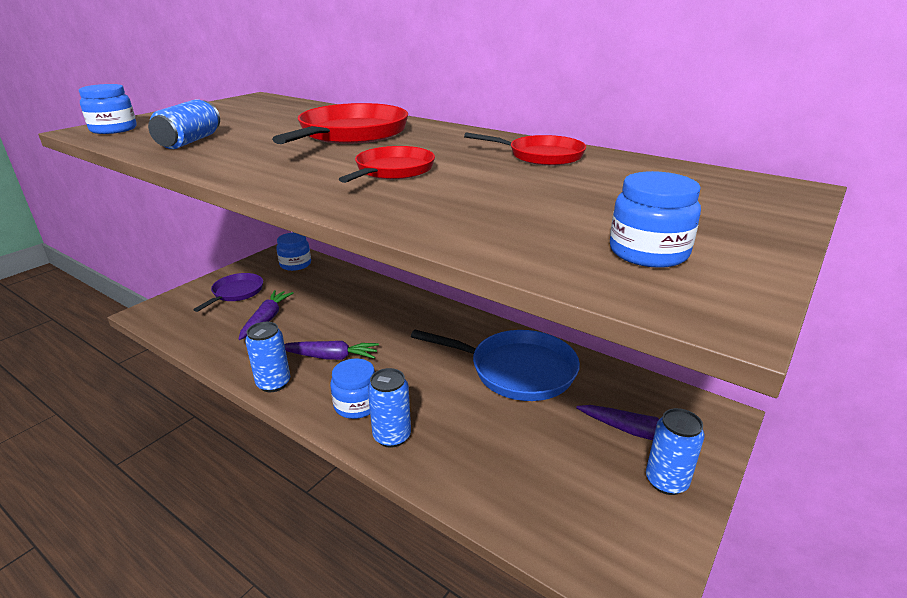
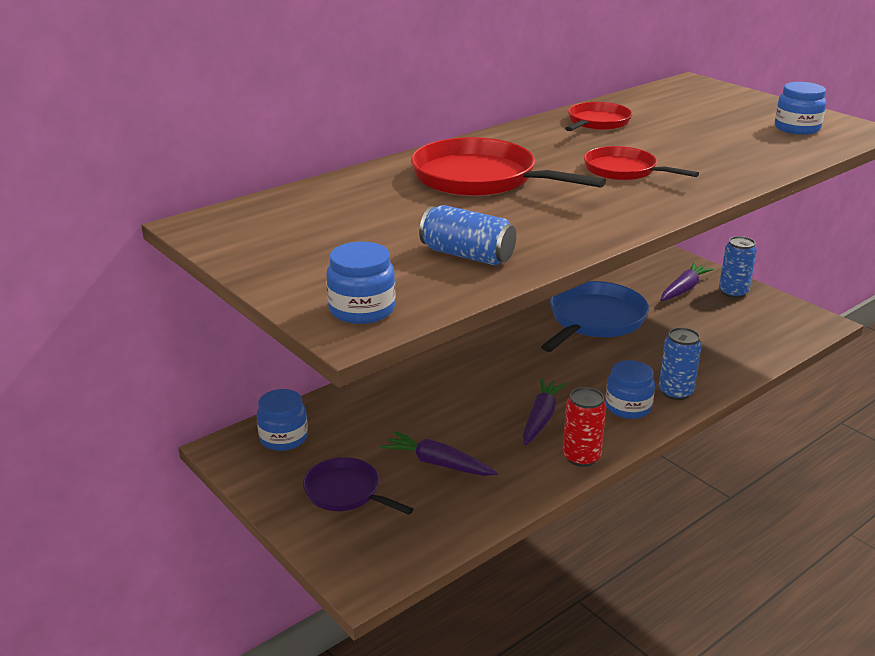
camera: 75 degrees left, 0 degrees up
(273, 383) = (581, 457): blue can -> red can

